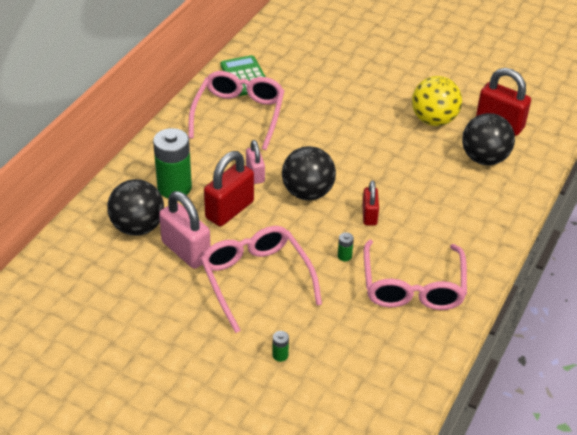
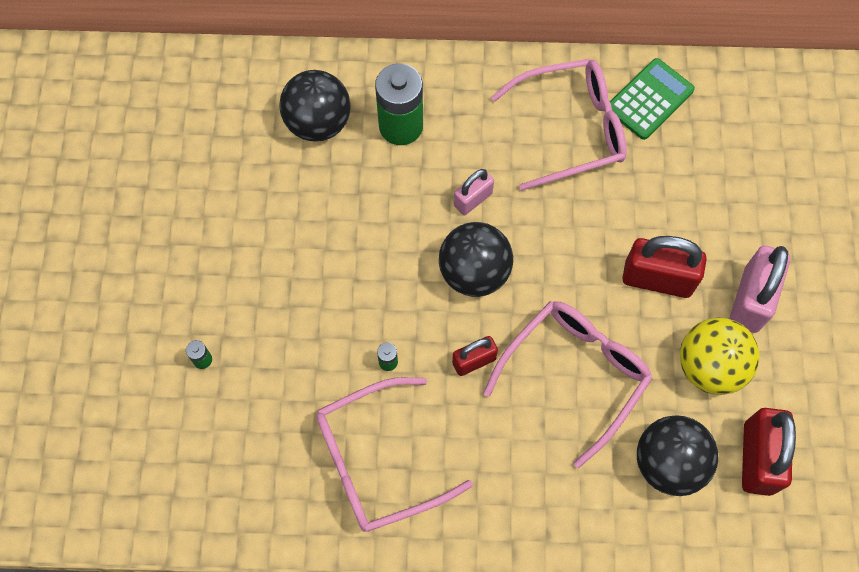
camera: 65 degrees right, 25 degrees up
(186, 251) = (307, 189): pink padlock -> pink padlock (750, 299)
(229, 210) = (396, 201): red padlock -> red padlock (657, 279)
(256, 279) = (301, 282): pink glasses -> pink glasses (575, 374)

